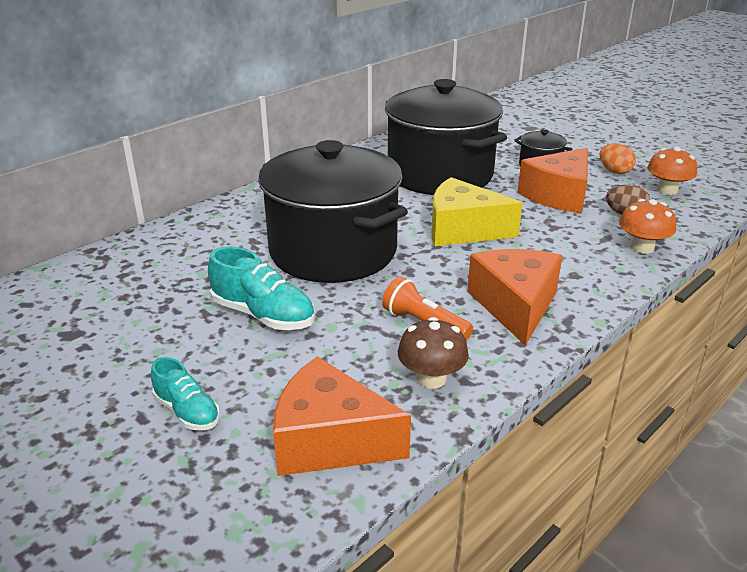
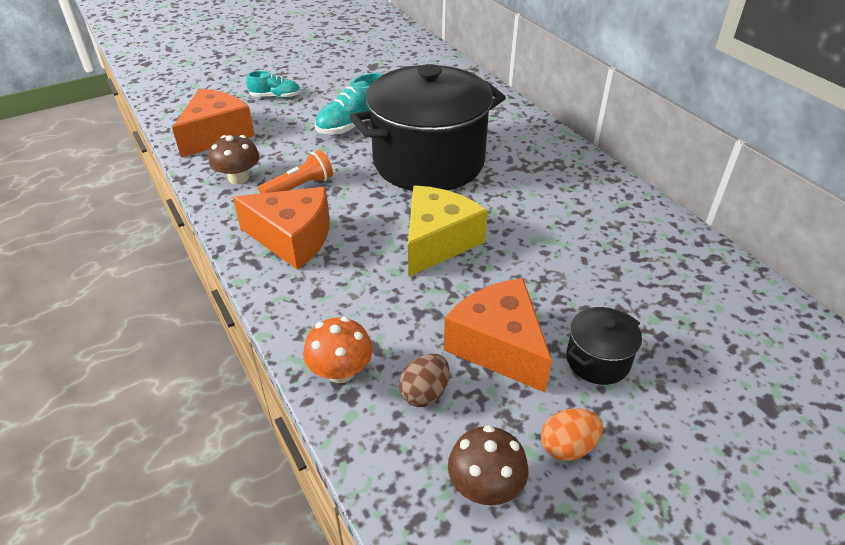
camera: 105 degrees right, 10 degrees up
(187, 412) = (275, 97): turquoise shoe -> turquoise shoe turned 150 degrees counterclockwise
(440, 174) = (581, 257): black pot -> none
(667, 190) = (485, 486): orange mushroom -> brown mushroom

